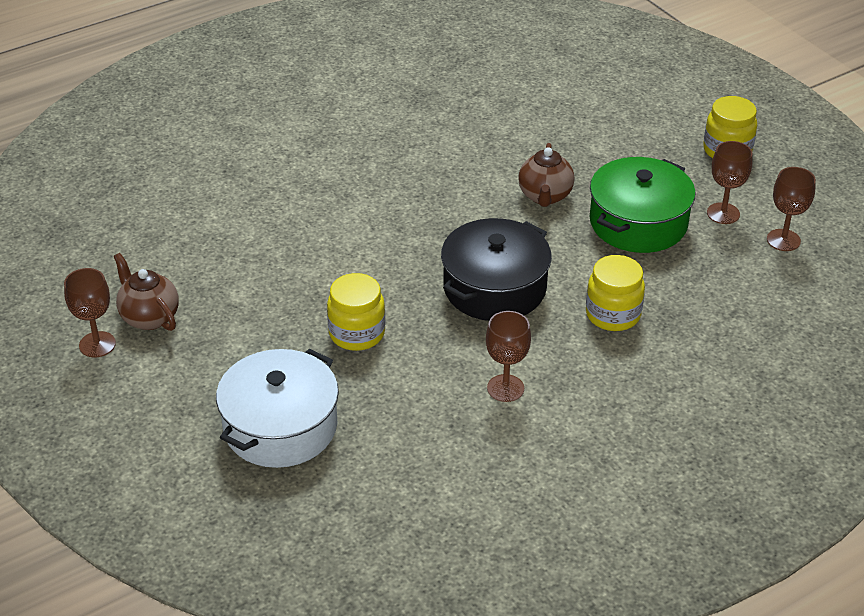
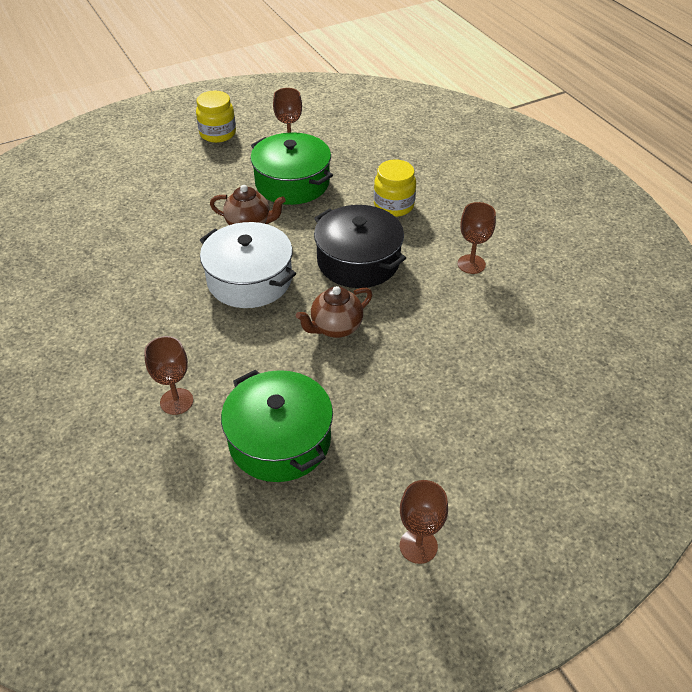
camera: 85 degrees left, 5 degrees up
(149, 317) = (379, 500): brown teapot -> brown teapot (335, 328)
(223, 248) = (280, 440): none -> green pot
(280, 426) = (522, 396): white pot -> white pot (249, 279)
(357, 333) = (409, 344): yellow jar -> none
(783, 240) = (323, 125): brown goblet -> brown goblet (176, 401)

